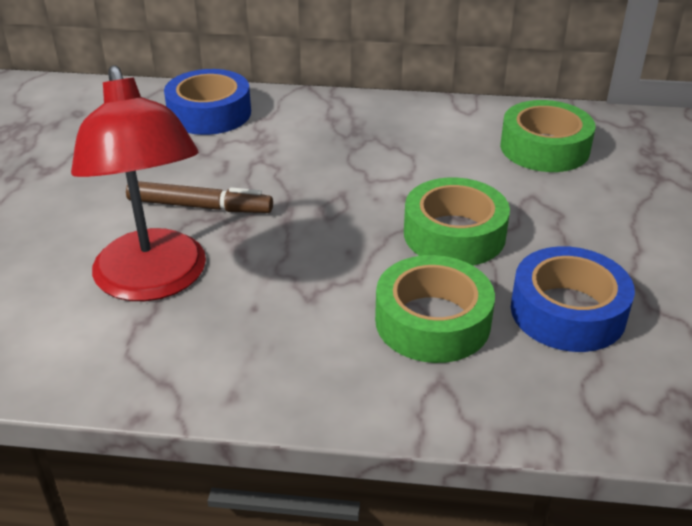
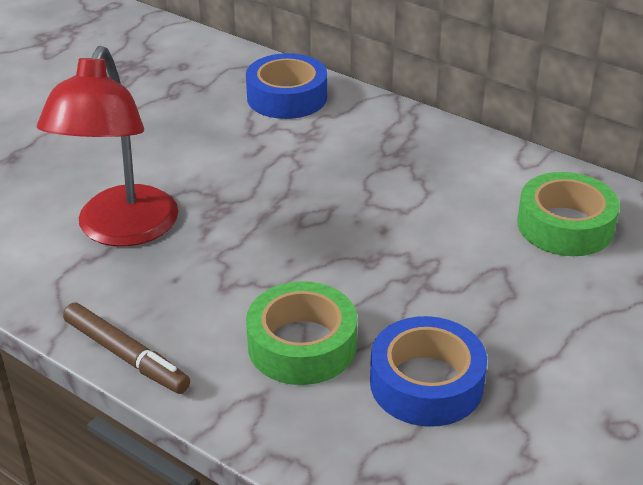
camera: 30 degrees right, 0 degrees up
(200, 206) = (207, 180): brown marker -> brown marker (126, 356)
(454, 234) = (394, 278): green tape -> none

